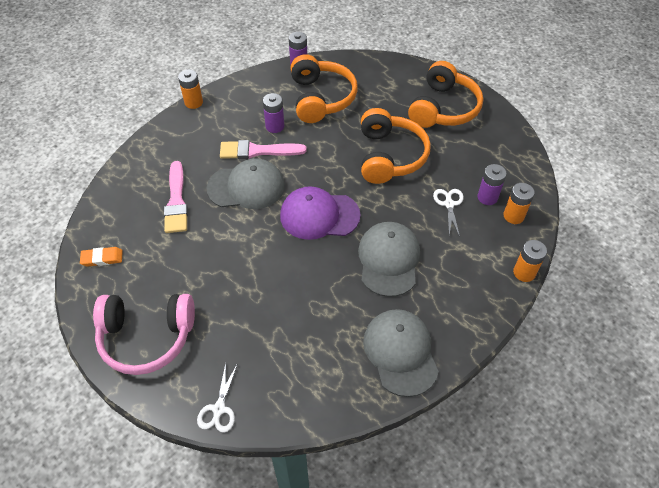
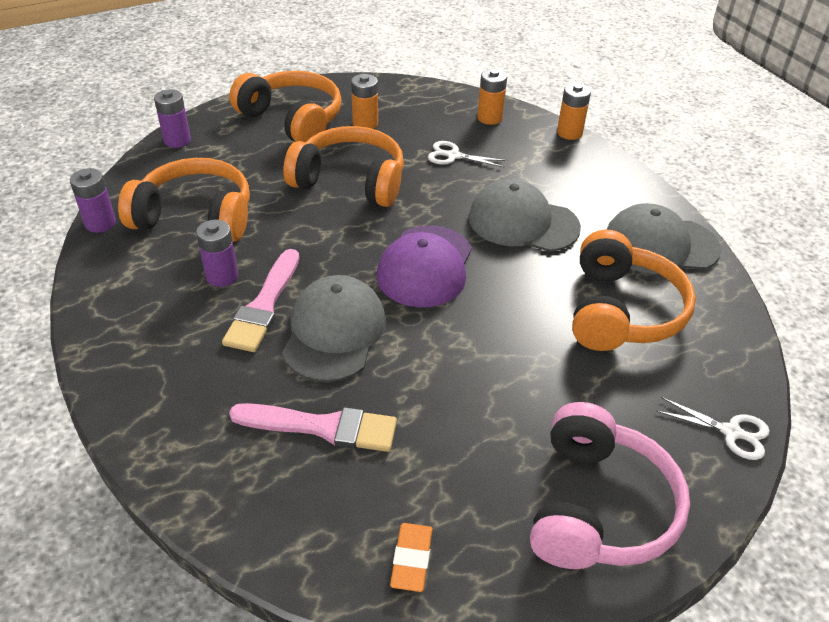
camera: 75 degrees left, 10 degrees down
(193, 102) = (90, 367): orange battery -> orange battery (365, 124)
(315, 333) = (621, 311): none -> orange headphones
(487, 197) = (455, 127): purple battery -> purple battery (177, 140)

